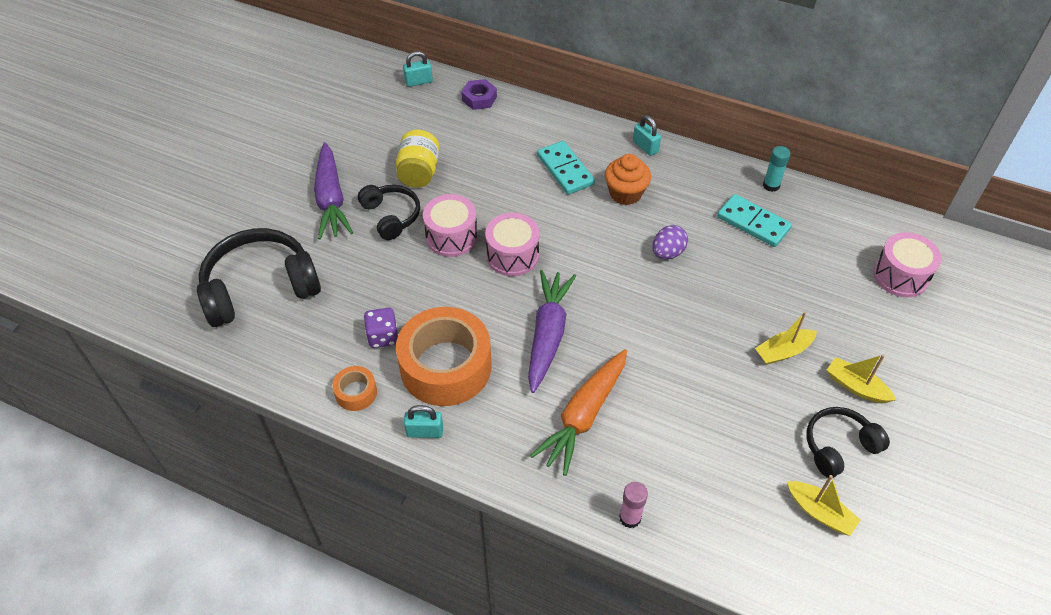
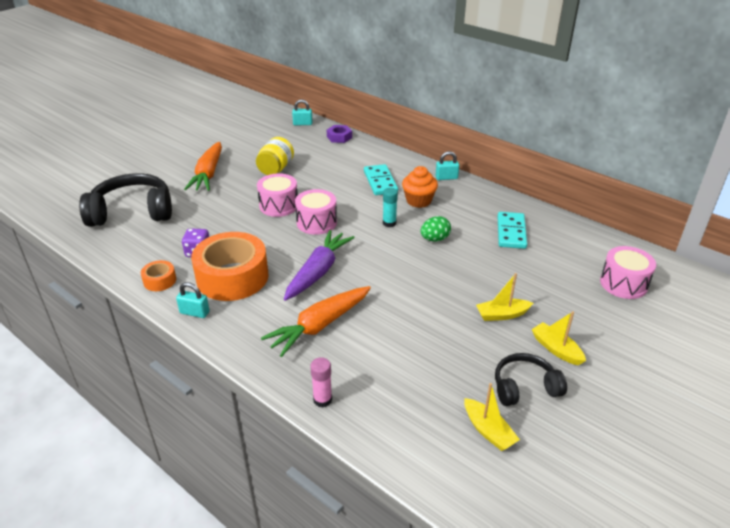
camera: 15 degrees right, 15 degrees down
(331, 199) = (208, 174): purple carrot -> orange carrot
(391, 216) = (243, 188): black headphones -> none
(645, 147) = (446, 178): turquoise padlock -> turquoise padlock turned 75 degrees counterclockwise
(667, 253) = (434, 239): purple egg -> green egg
(753, 223) = (511, 232): turquoise domino -> turquoise domino turned 45 degrees clockwise
(771, 185) = (535, 213): turquoise glue stick -> turquoise glue stick (389, 223)

